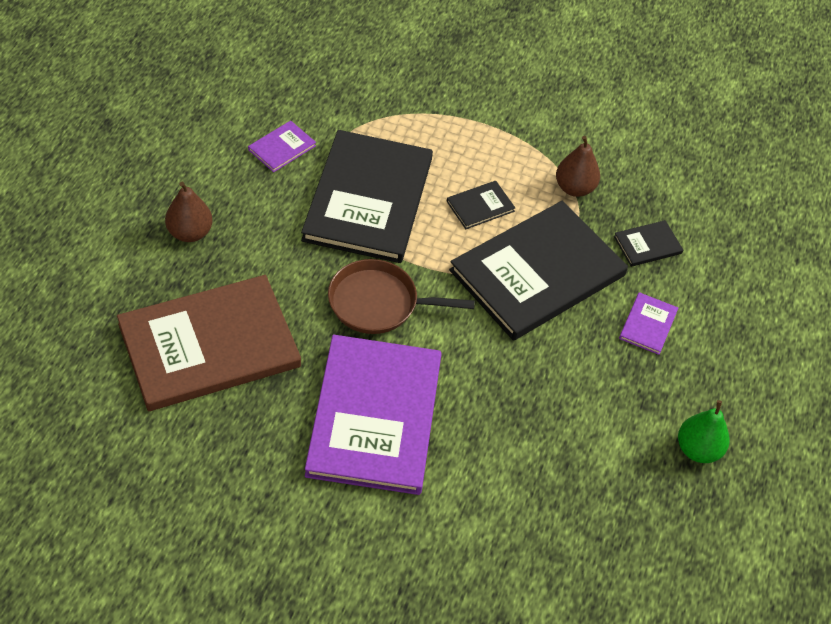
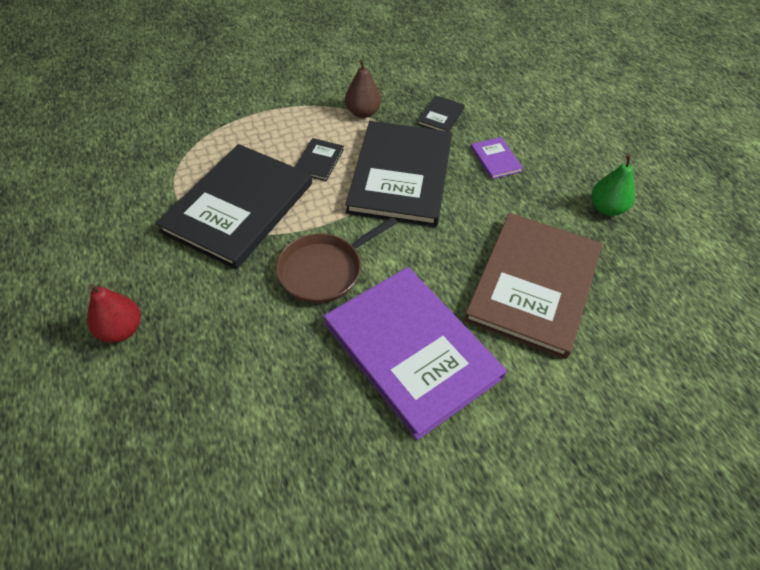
camera: 40 degrees left, 0 degrees up
(190, 233) = (121, 330): brown pear -> red pear
(209, 346) = (232, 404): brown book -> brown book (534, 285)
(282, 148) = (133, 216): purple book -> none
(368, 199) = (239, 207): black book -> black book turned 60 degrees clockwise

